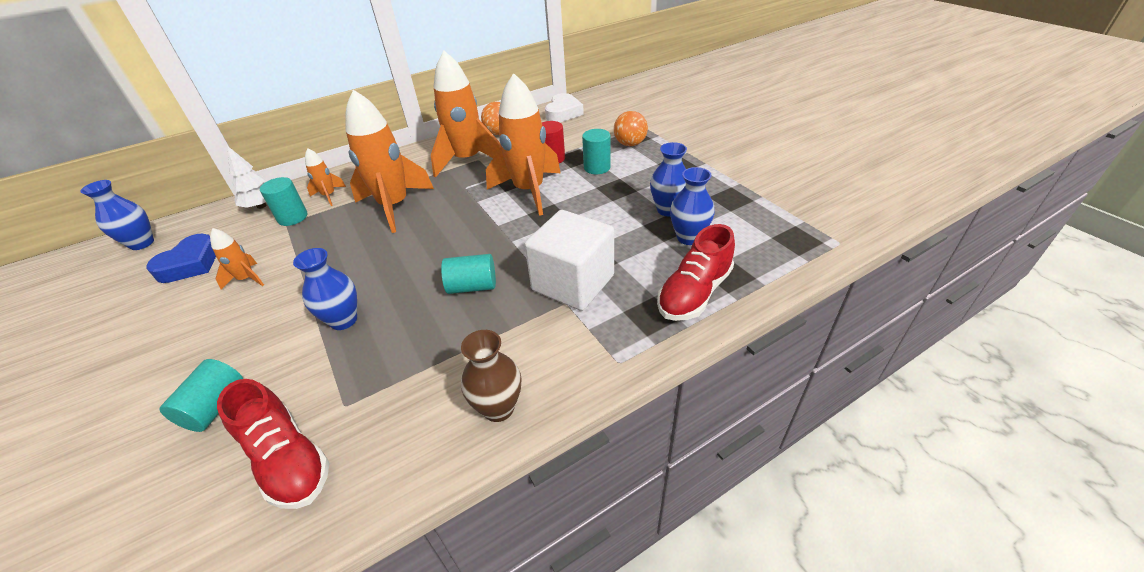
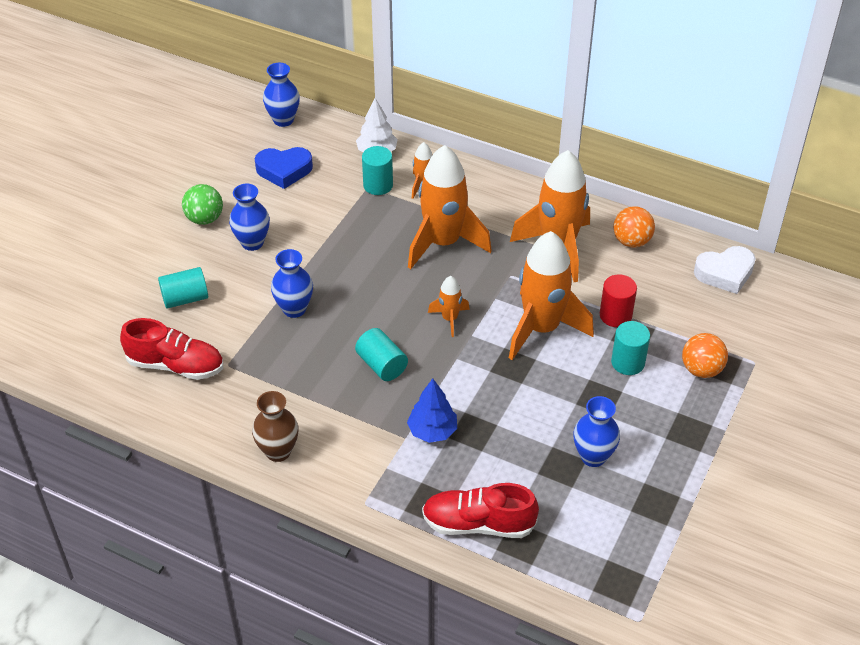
camera: 55 degrees right, 5 degrees up
(148, 344) = (204, 219): none -> green ball
(247, 279) = (293, 218): orange rocket -> orange rocket (449, 319)
(287, 459) = (176, 365): red shoe -> red shoe turned 90 degrees counterclockwise
(573, 283) = (432, 431): white cube -> blue tree
(688, 238) = (557, 491): blue vase -> blue vase (252, 243)

